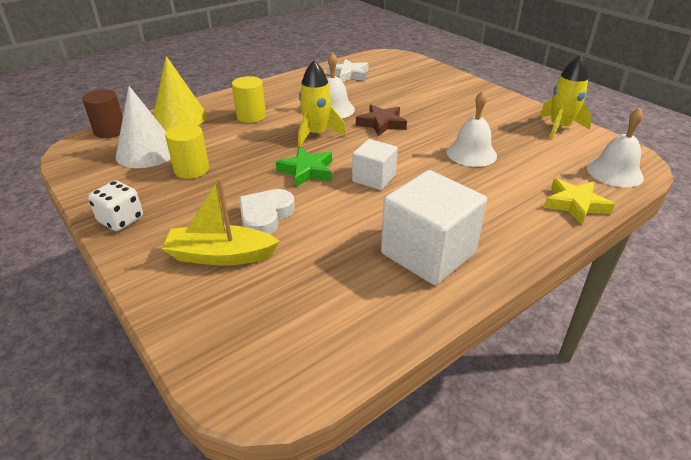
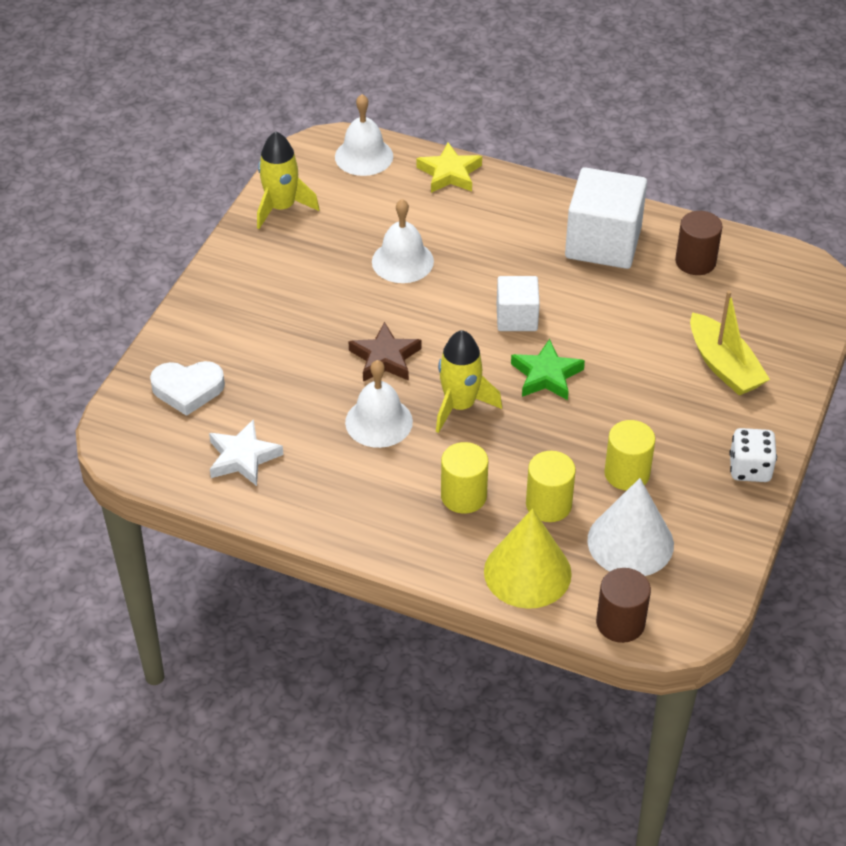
camera: 120 degrees left, 10 degrees up
(209, 137) = (548, 504): none -> yellow cylinder
(265, 216) = (647, 366): white heart -> white heart (188, 389)
(357, 302) = (695, 261): none -> brown cylinder

